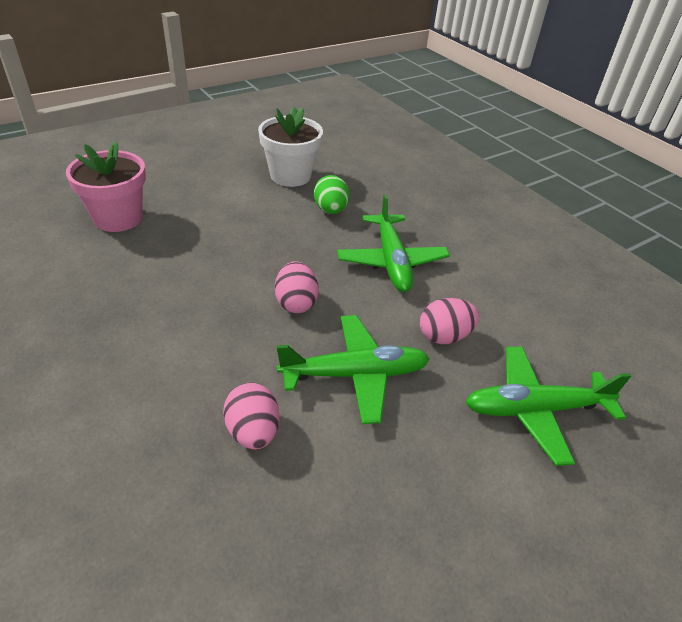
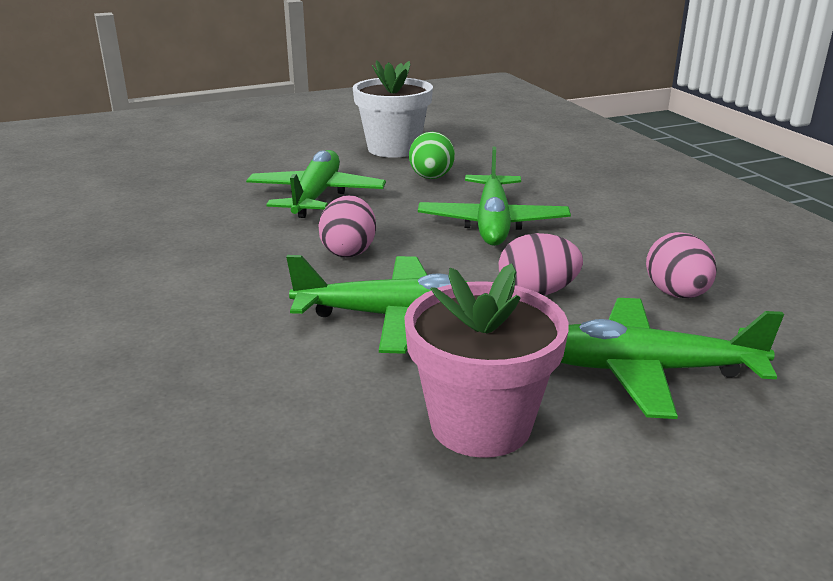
camera: 15 degrees right, 15 degrees down
(118, 218) = (170, 174): pink flower pot -> pink flower pot (480, 424)
(249, 238) = (316, 196): none -> green plane
(253, 431) = (238, 356): pink egg -> pink egg (676, 294)

